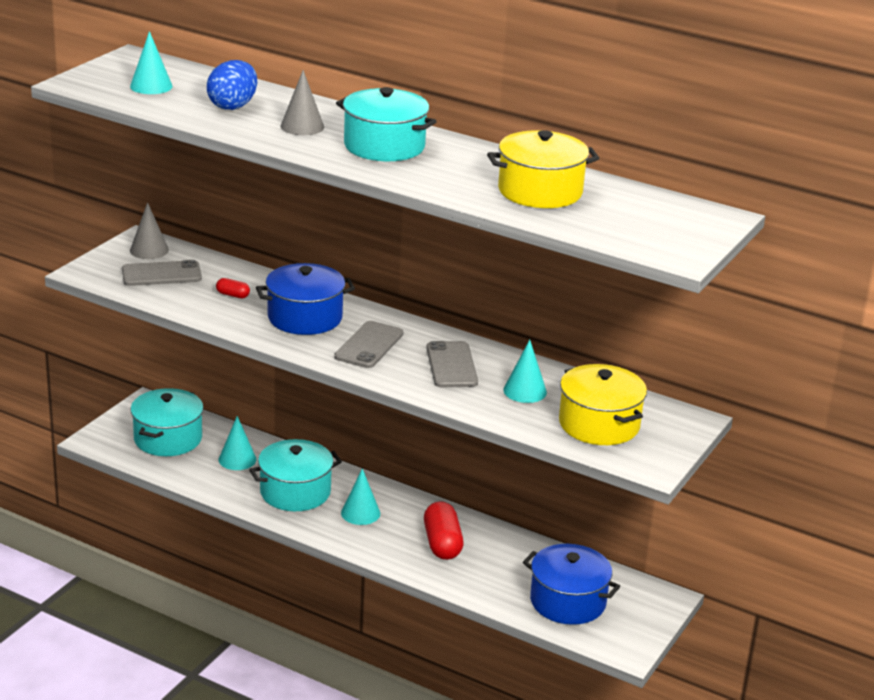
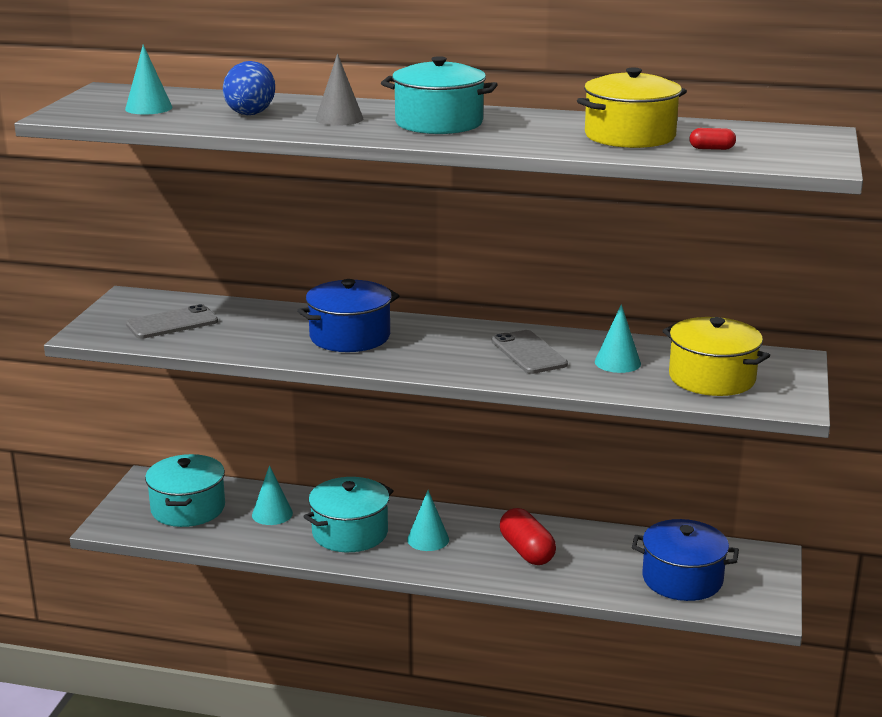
camera: 15 degrees left, 5 degrees down
(149, 250) = (144, 304): grey cone -> none
(233, 295) = (260, 329): red capsule -> red capsule (711, 148)
(369, 345) = (433, 350): grey phone -> none

